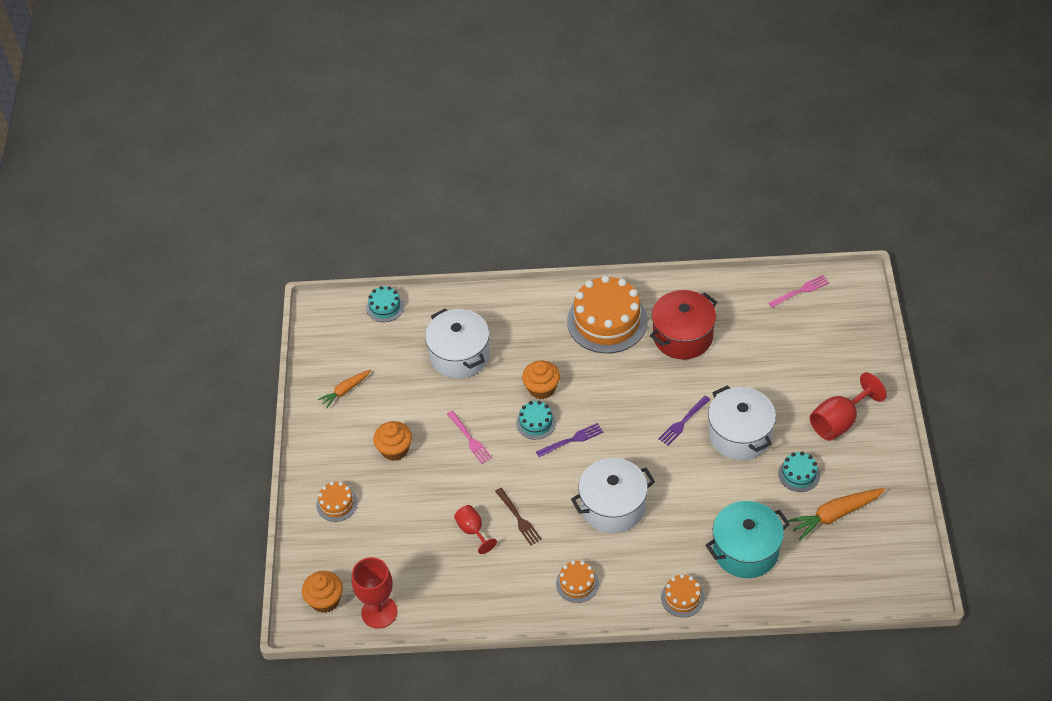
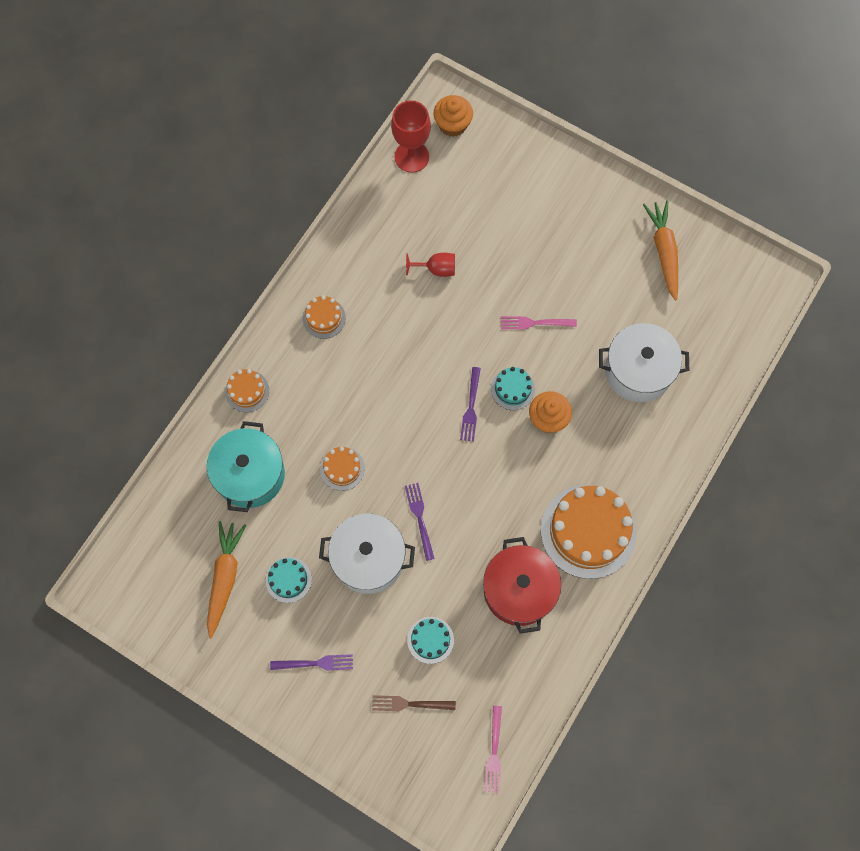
camera: 120 degrees right, 20 degrees up
(336, 504) = (542, 181): orange cake -> orange cake (342, 468)
(345, 390) = (664, 251): orange carrot -> orange carrot, size x1.61
(385, 307) = (745, 339): turquoise cake -> turquoise cake (430, 640)
(394, 449) = (567, 256): orange cupcake -> none
(518, 518) = (421, 312): brown fork -> brown fork (410, 704)
(613, 506) = (376, 395): white pot -> none
(839, 421) = (315, 663): red goblet -> purple fork

